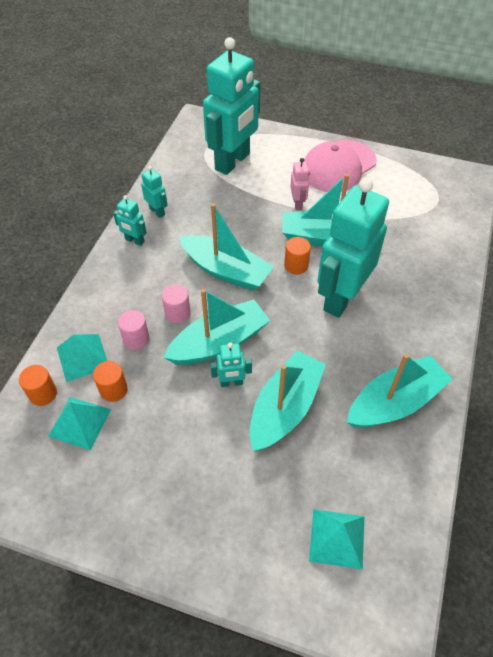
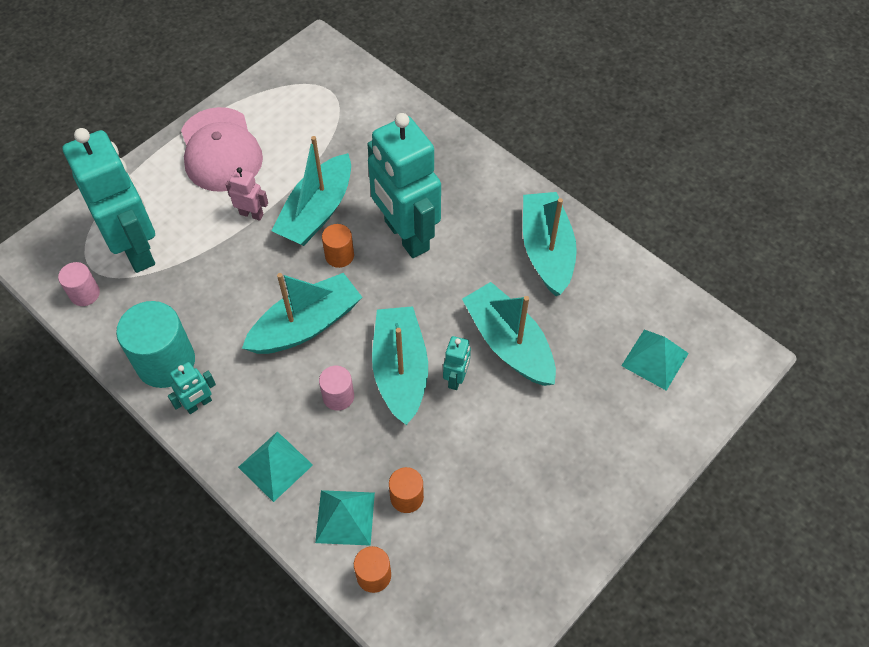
camera: 65 degrees left, 5 degrees up
(80, 422) = (431, 545): turquoise pyramid -> turquoise pyramid (275, 465)
(136, 339) = (350, 452): pink cylinder -> pink cylinder (85, 294)
(157, 211) = (166, 362): turquoise robot -> turquoise cylinder

